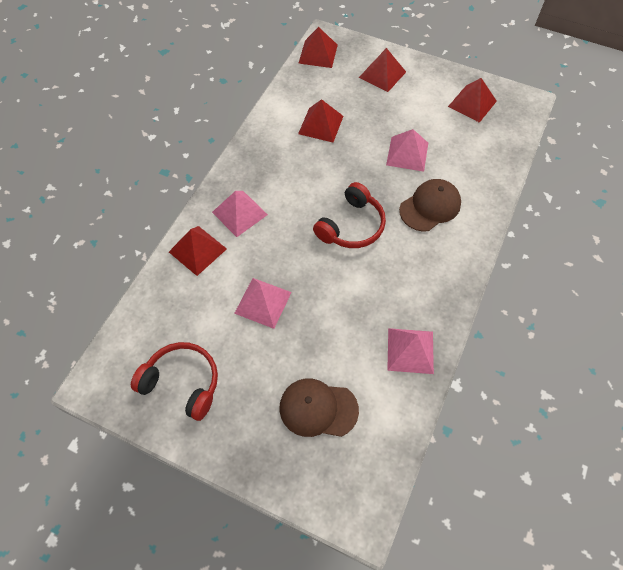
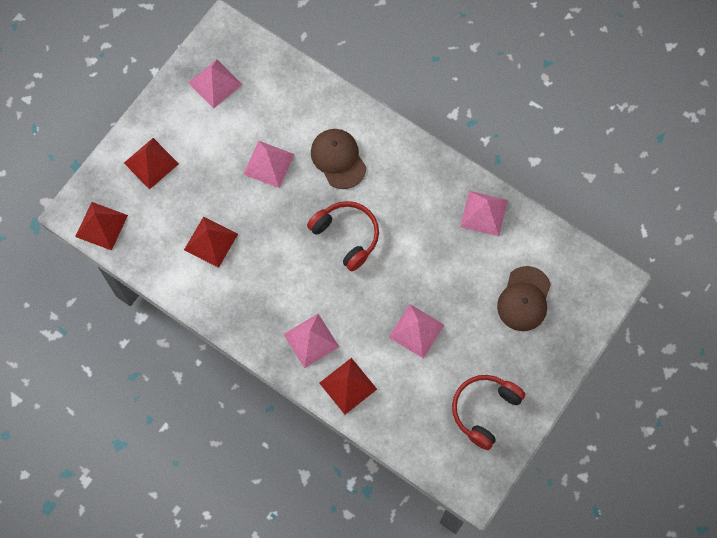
camera: 80 degrees left, 10 degrees up
(472, 103) = (215, 83): red pyramid -> pink pyramid

